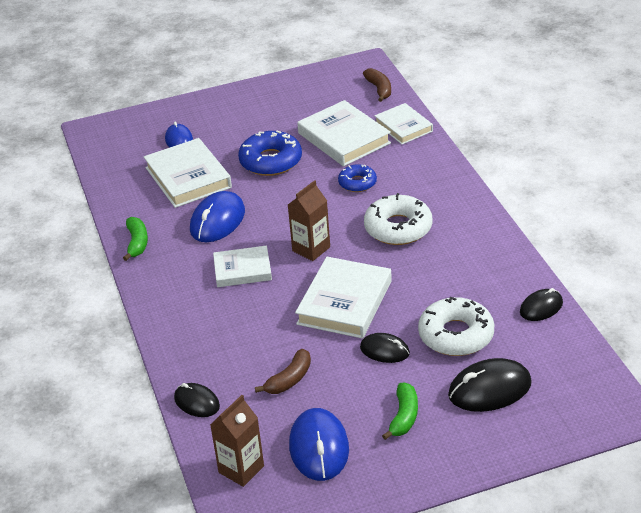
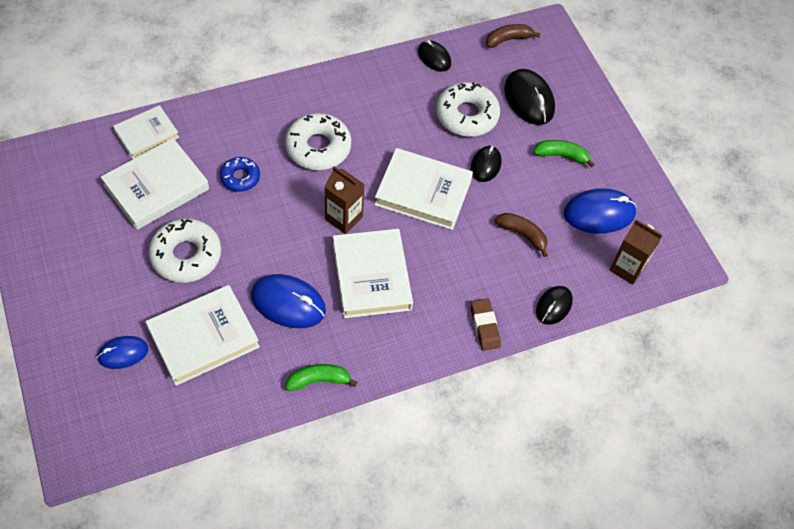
camera: 100 degrees left, 20 degrees up
(178, 348) = (484, 326): none -> brown eraser
(242, 270) = (371, 276): white book -> white book, size x1.57
(271, 161) = (186, 255): blue donut -> white donut
(379, 89) = (66, 152): brown banana -> brown banana (508, 39)

